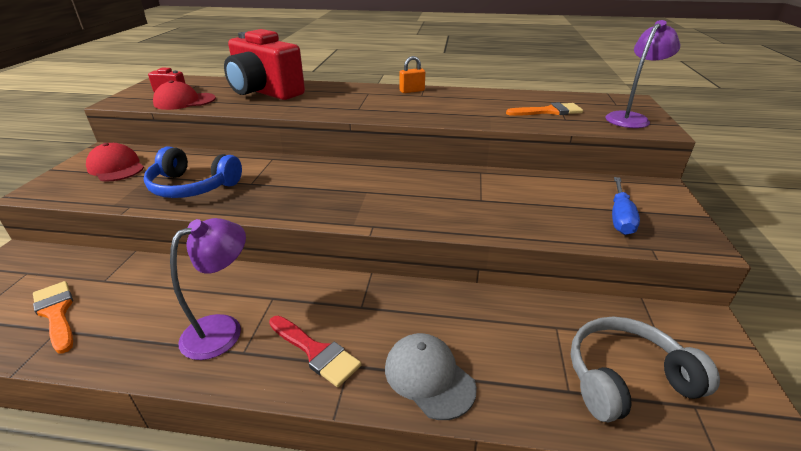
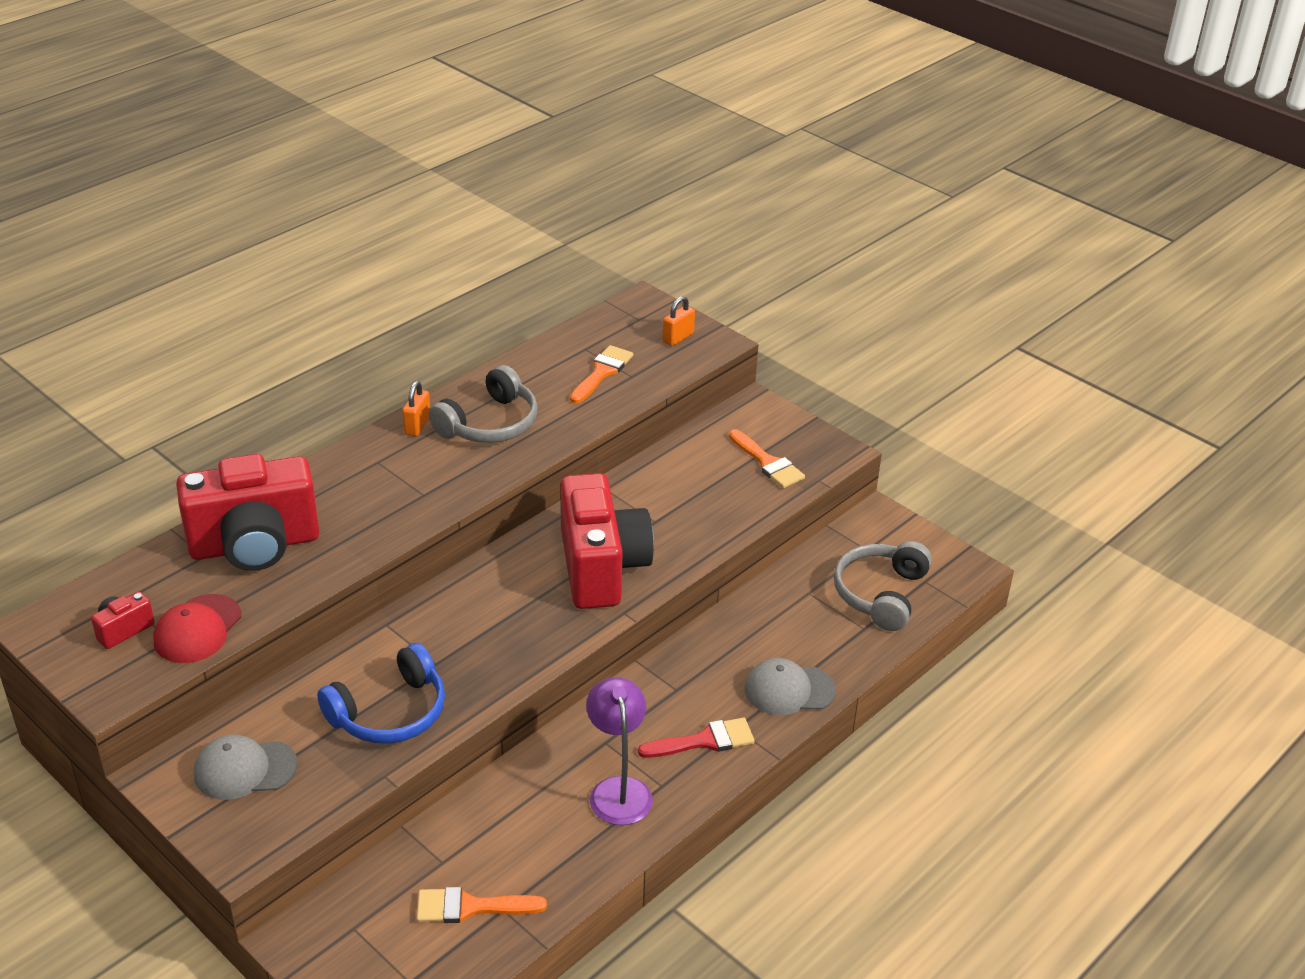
camera: 55 degrees left, 5 degrees up
(116, 167) = (244, 769): red cap -> grey cap
(406, 199) = (601, 567): none -> red camera
(445, 103) = (489, 423): none -> grey headphones
(620, 217) = (768, 463): blue screwdriver -> orange brush
(630, 118) = (678, 338): purple lamp -> orange padlock

